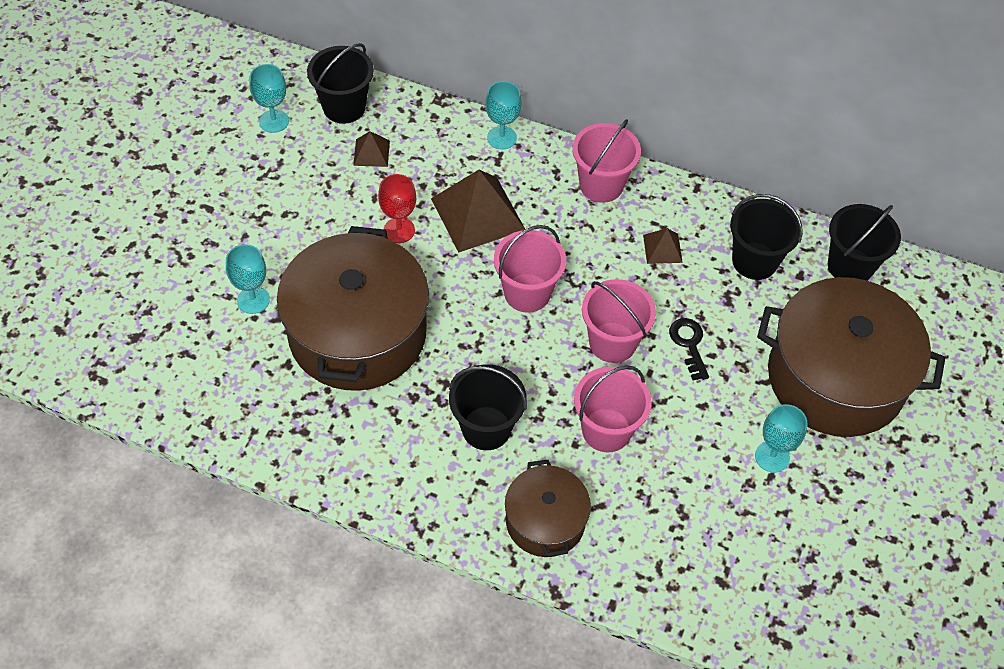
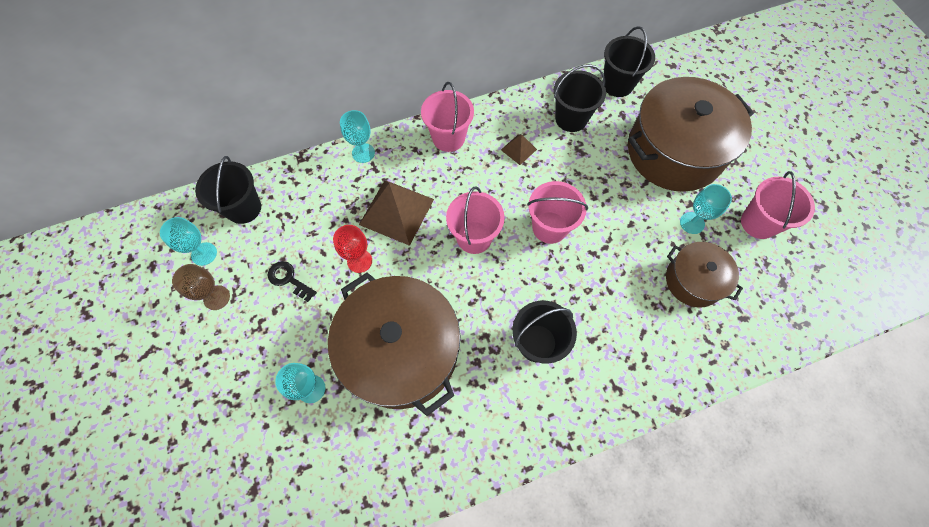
camera: 40 degrees left, 10 degrees up
(249, 165) = (216, 297): none -> brown goblet
(371, 153) = (291, 224): brown pyramid -> none
(545, 521) = (626, 370): brown pot -> brown pot (693, 280)
(606, 430) = (600, 283): pink bucket -> pink bucket (758, 223)
(689, 344) = (588, 194): black key -> black key (289, 279)

